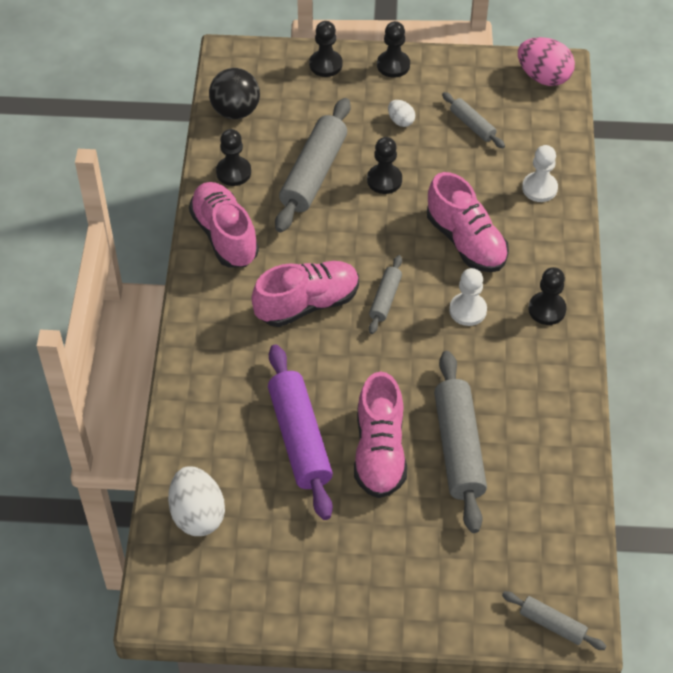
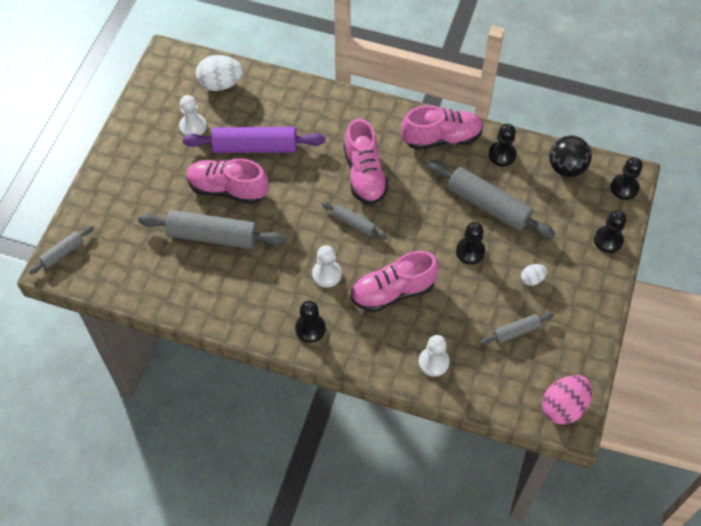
camera: 105 degrees right, 5 degrees up
(286, 527) = (193, 126): none -> white pawn
(393, 65) = (599, 290): black pawn -> black pawn (624, 188)

